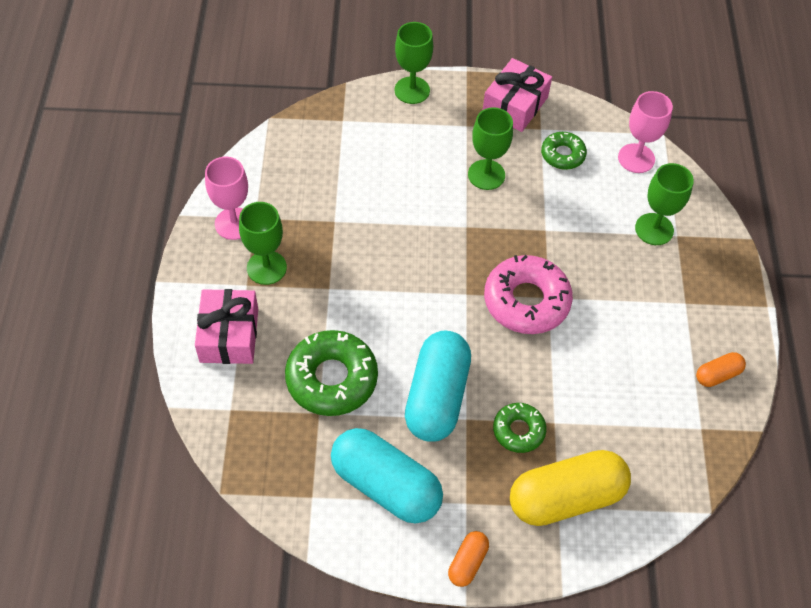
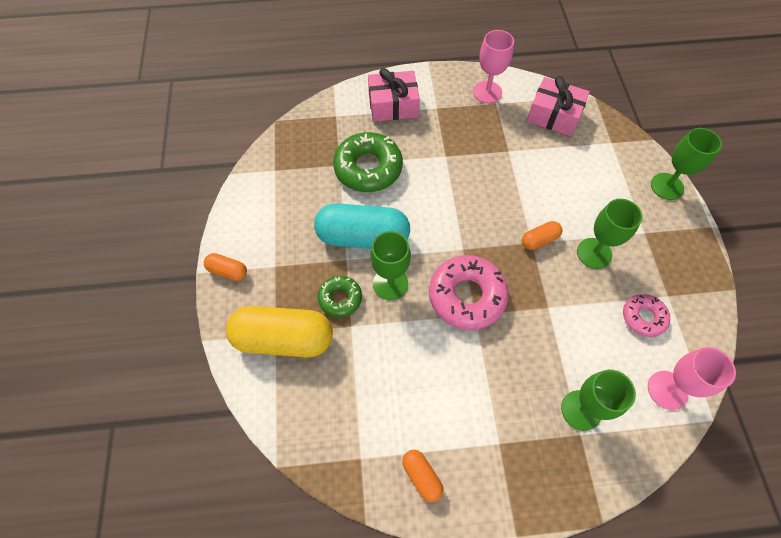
camera: 85 degrees right, 5 degrees up
(266, 268) = (454, 116): green goblet -> green goblet (390, 283)
(386, 485) = (286, 212): turquoise capsule -> none
(464, 219) = (539, 240): none -> orange capsule
(515, 105) = (687, 271): pink gift -> pink gift (554, 115)
(562, 155) = (643, 317): green donut -> pink donut
(566, 497) = (284, 339): yellow capsule -> yellow capsule turned 60 degrees counterclockwise

